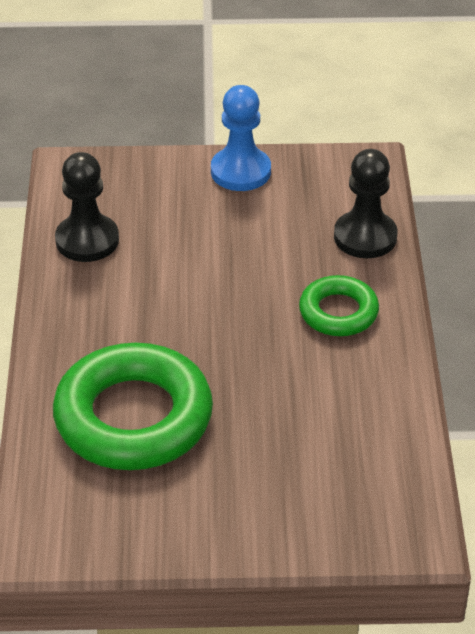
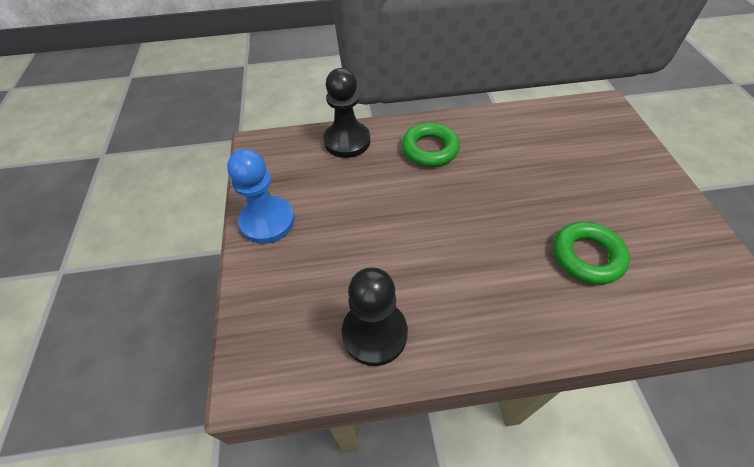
camera: 95 degrees left, 10 degrees up
(133, 417) = (587, 256): green ring -> green ring, size x0.54

